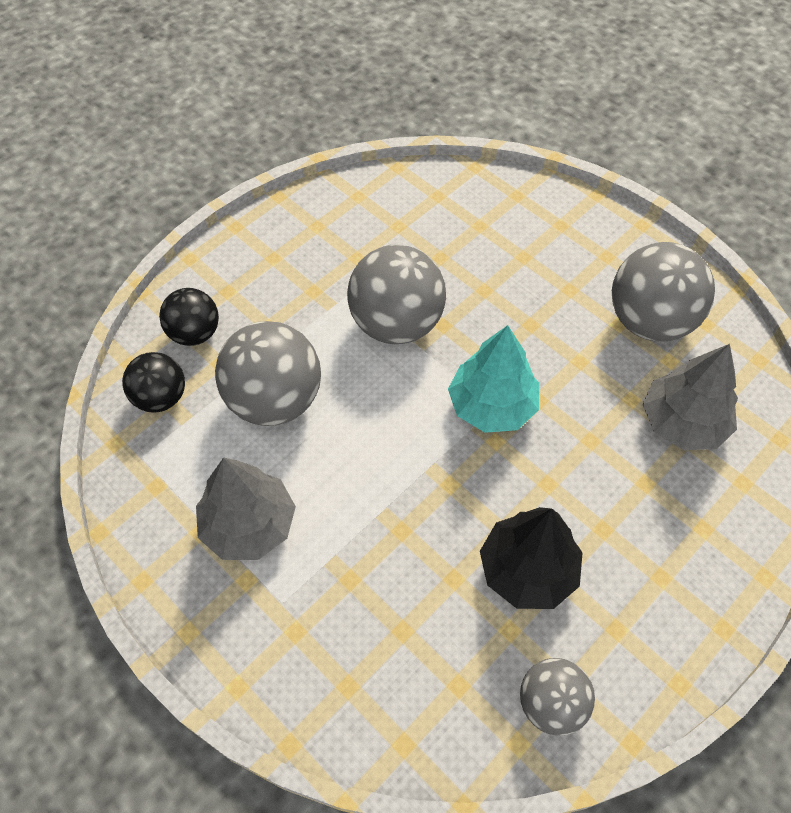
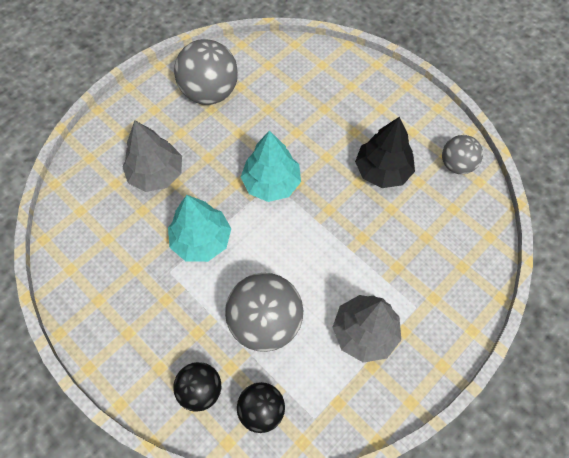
camera: 90 degrees left, 5 degrees up
(396, 324) = (201, 240): grey ball -> turquoise tree
(682, 422) = (284, 86): grey tree -> grey tree (156, 174)

